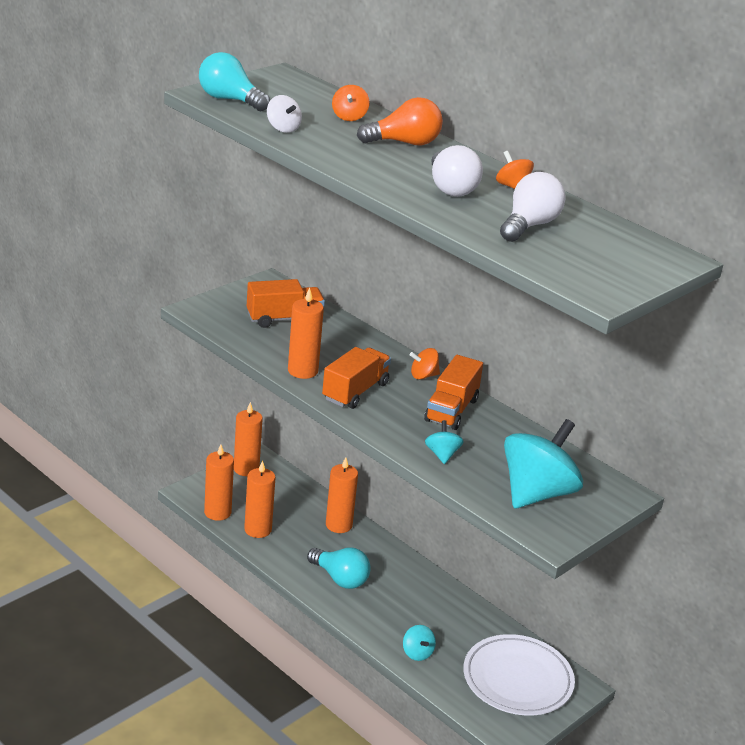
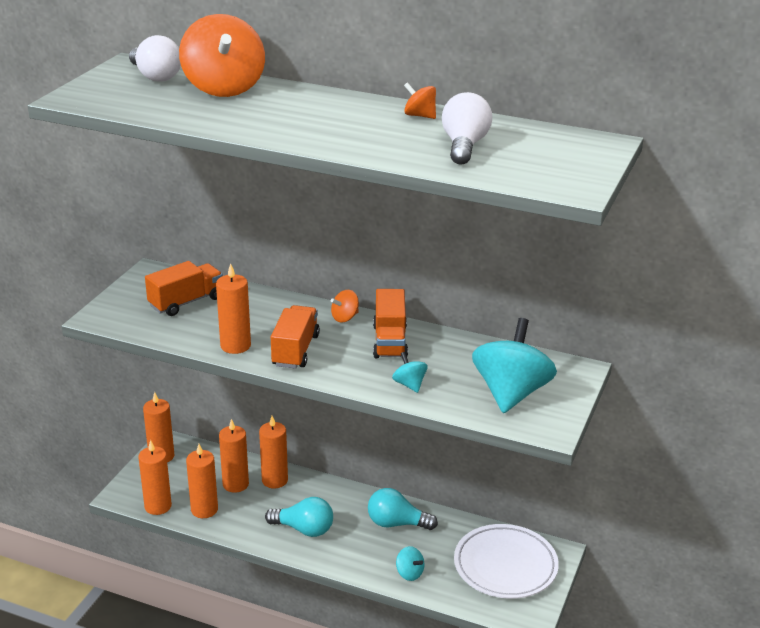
camera: 20 degrees left, 0 degrees up
(230, 100) = (99, 98): turquoise light bulb -> turquoise light bulb (396, 523)
(283, 128) = (172, 113): white spinning top -> none
(300, 516) = (235, 484): none -> orange candle
(349, 117) = (224, 88): orange spinning top -> orange spinning top, size x2.25
(404, 143) = (293, 100): orange light bulb -> none
(450, 188) = (369, 130): white light bulb -> white light bulb (155, 76)

